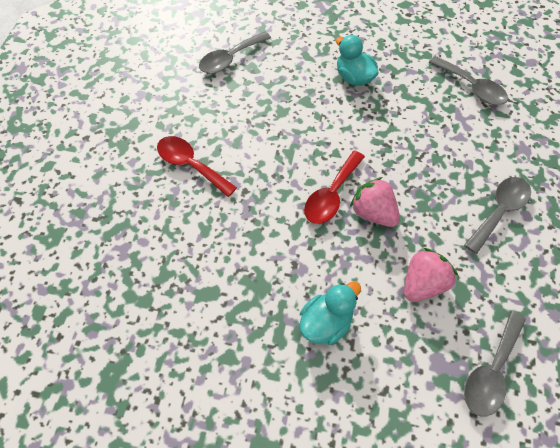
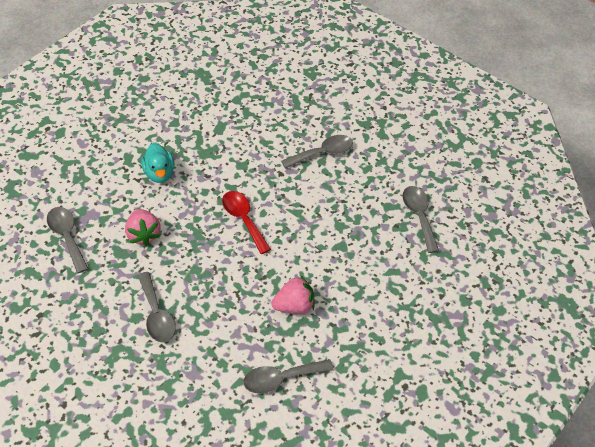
camera: 115 degrees right, 10 degrees down
(191, 165) = (323, 153): red spoon -> grey spoon
(354, 77) = (346, 292): turquoise duck -> none
(373, 212) = (212, 236): pink strawberry -> pink strawberry (294, 306)

